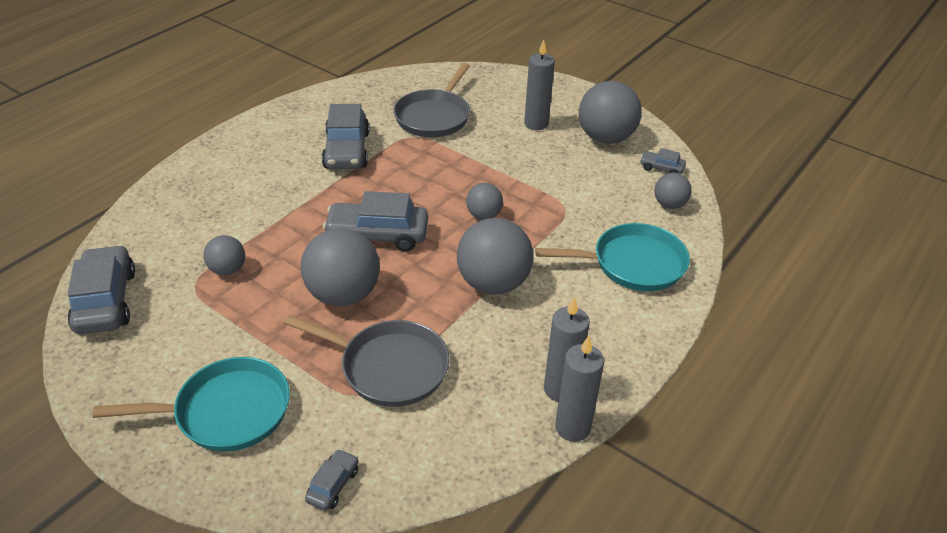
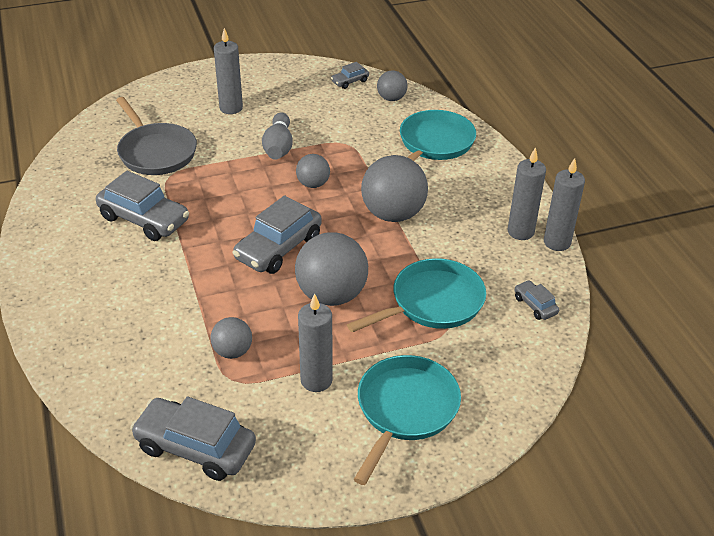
camera: 55 degrees left, 0 degrees up
(226, 335) = (316, 380): none -> grey candle
(333, 485) = (523, 376): grey car -> grey car (535, 305)
(388, 367) = (432, 303): grey pan -> turquoise pan
(513, 173) = (278, 147): none -> grey bowling pin
(606, 138) = (288, 86): grey ball -> none

